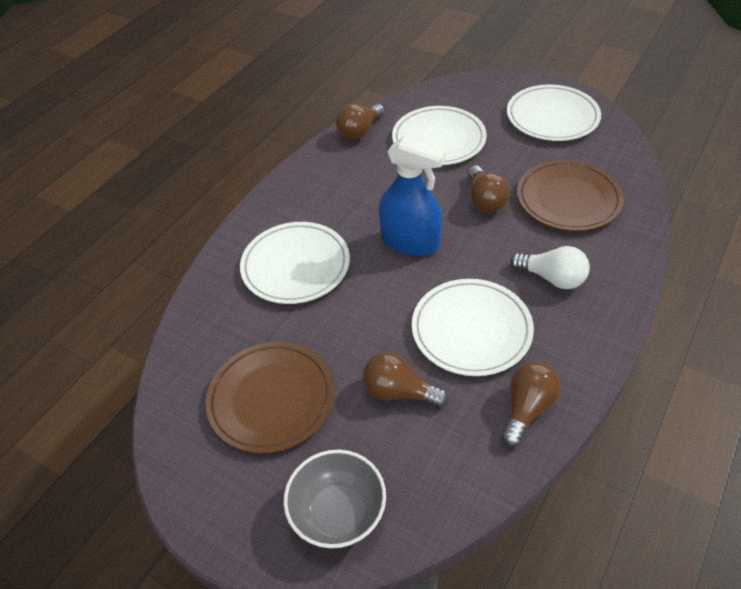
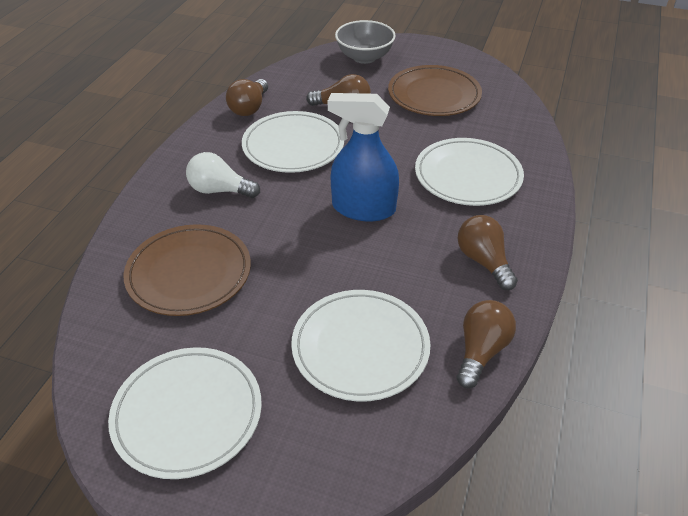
camera: 165 degrees right, 5 degrees down
(485, 200) = (288, 262): brown light bulb -> brown light bulb (484, 261)

